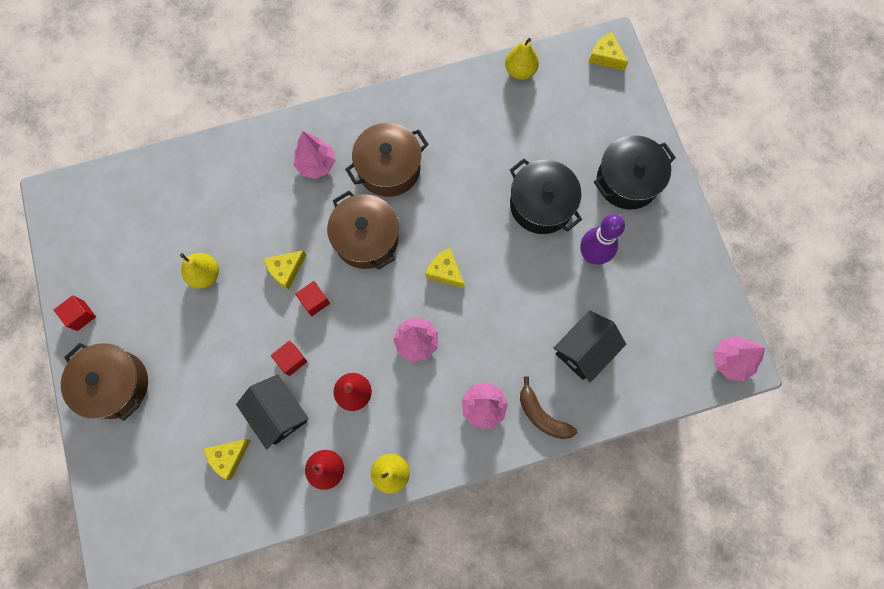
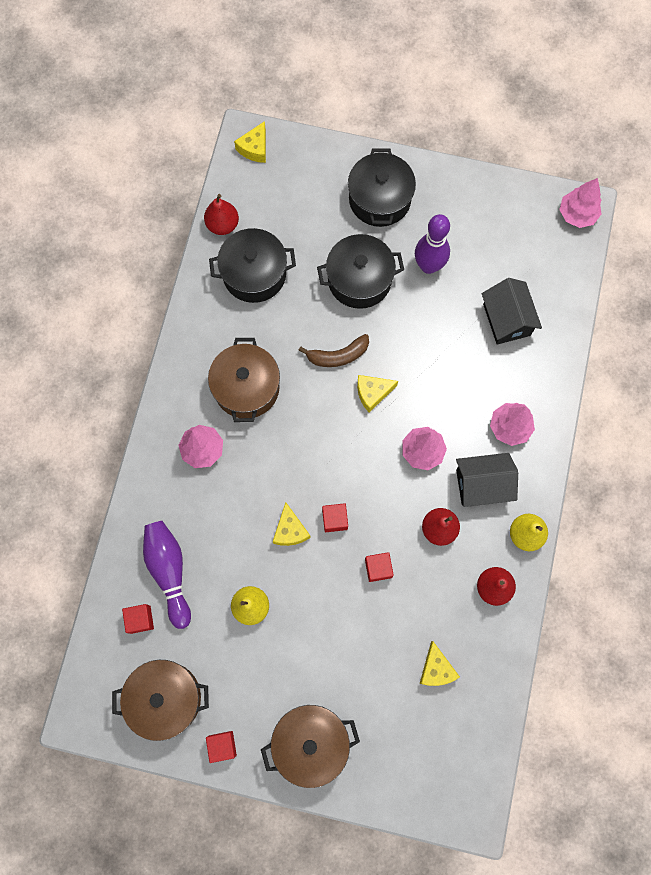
camera: 60 degrees left, 0 degrees up
(151, 196) = (140, 619): none -> red cube
(201, 196) = (169, 571): none -> purple bowling pin
(278, 413) = (420, 605): black house -> black house (482, 484)
(366, 238) = (302, 443): brown pot -> brown pot (165, 698)
(492, 119) = (254, 274): none -> black pot
(520, 71) = (223, 225): yellow pear -> red pear
(542, 415) = (542, 384): brown banana -> brown banana (338, 355)
(605, 56) = (254, 148): yellow cheese -> yellow cheese turned 45 degrees counterclockwise

